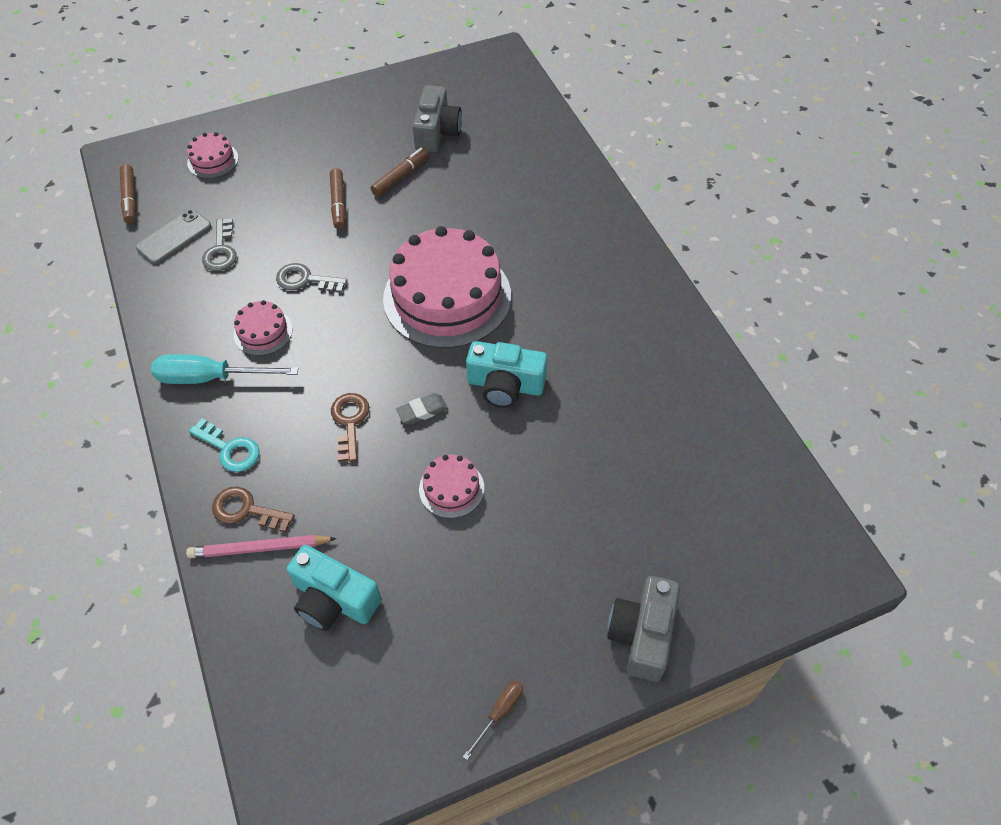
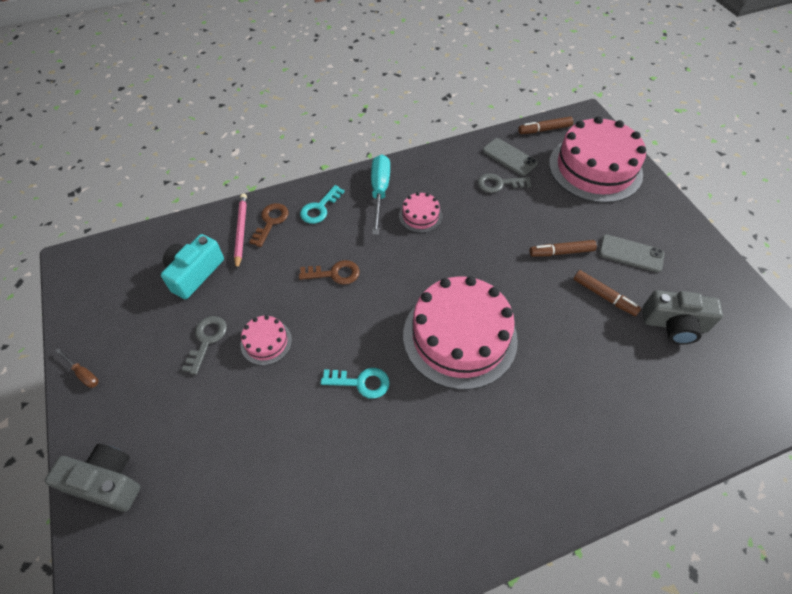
camera: 90 degrees right, 0 degrees up
(213, 160) = (595, 168): pink cake -> pink cake, size x2.25
(305, 280) = (473, 236): grey key -> grey key (207, 340)
(347, 149) = (631, 253): none -> grey phone
(422, 411) = (340, 320): grey eraser -> none
(505, 385) = (361, 382): turquoise camera -> turquoise key

